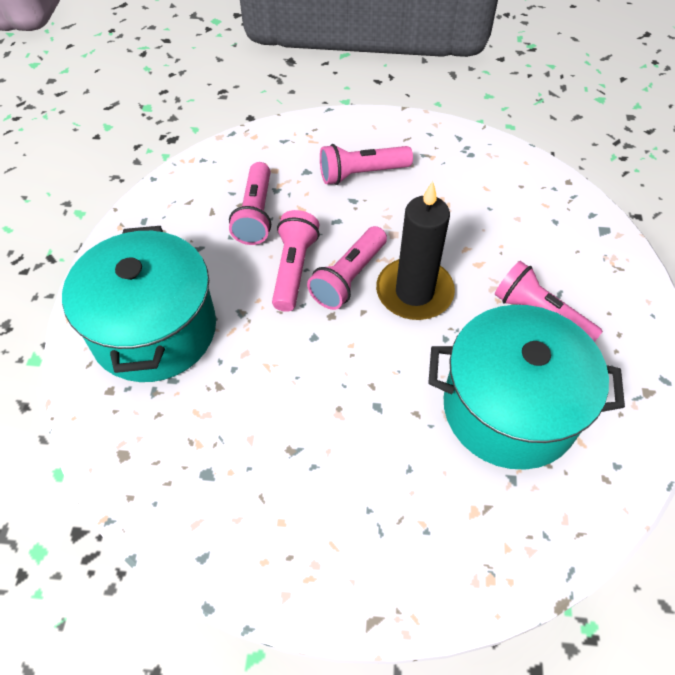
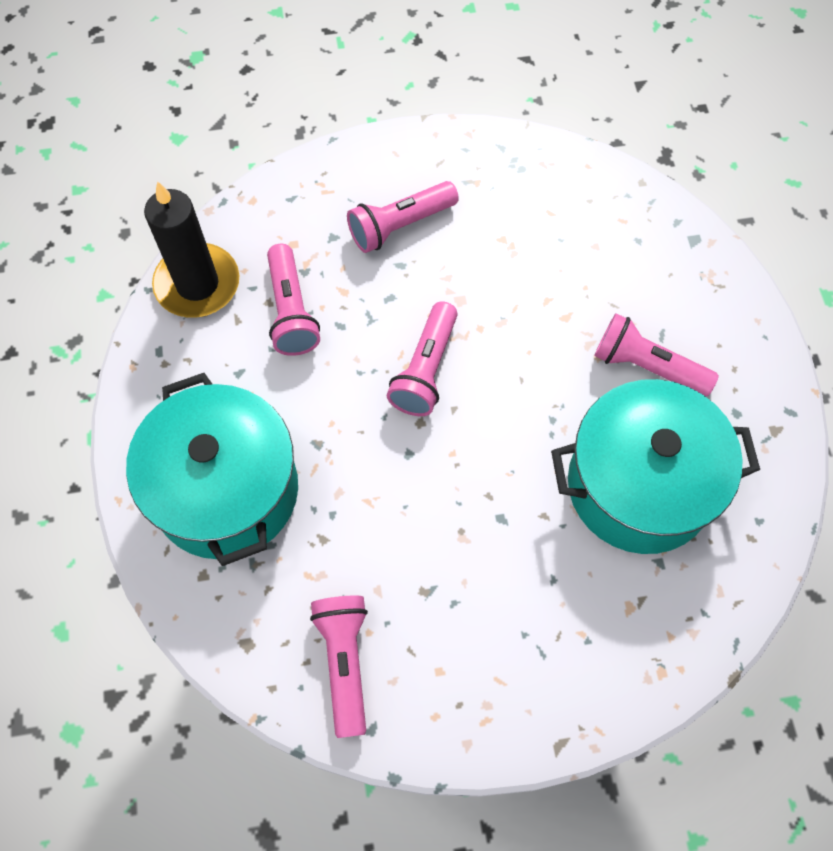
camera: 15 degrees left, 10 degrees up
(293, 269) = (359, 373): pink flashlight -> pink flashlight (344, 662)
(414, 292) = (504, 370): black candle -> black candle (197, 284)

